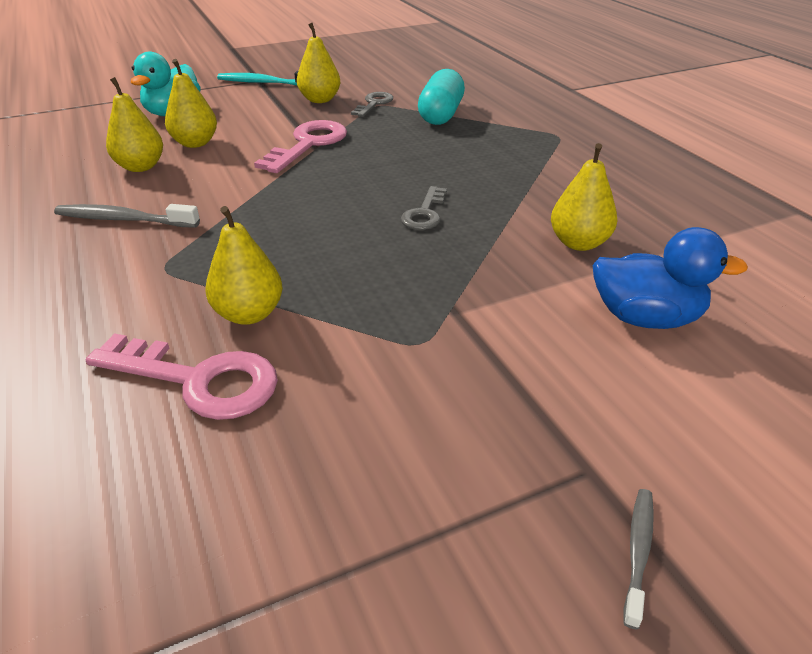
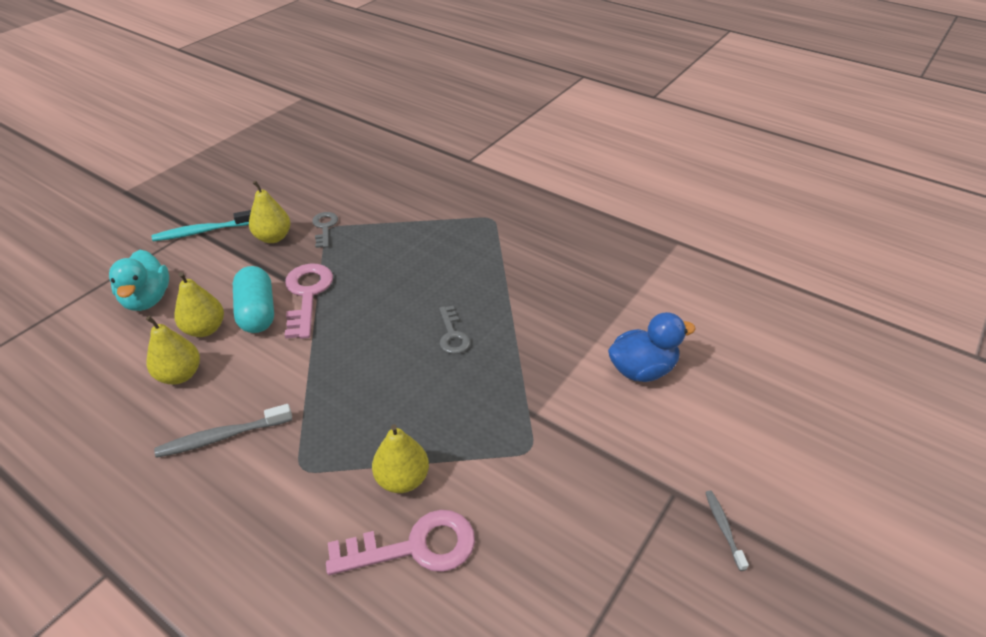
camera: 30 degrees left, 5 degrees up
(441, 115) = (389, 223): turquoise capsule -> turquoise capsule (257, 312)
(578, 243) = (569, 322): yellow pear -> none

